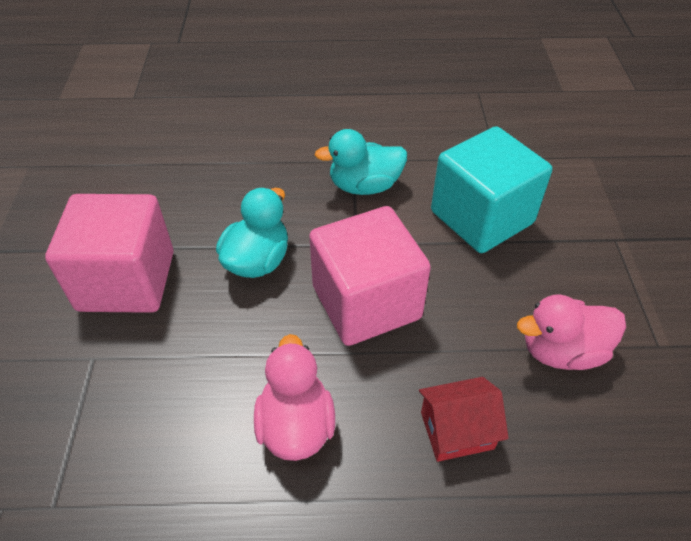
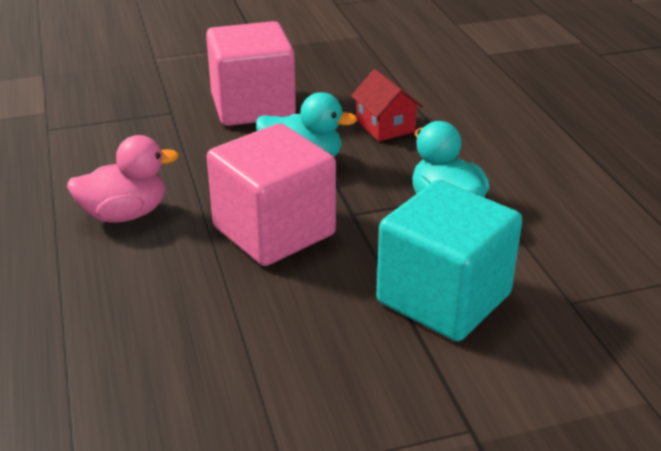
camera: 75 degrees right, 15 degrees down
(457, 430) = (132, 307): red house -> red house (385, 126)
(562, 351) = (251, 379): pink duck -> none

